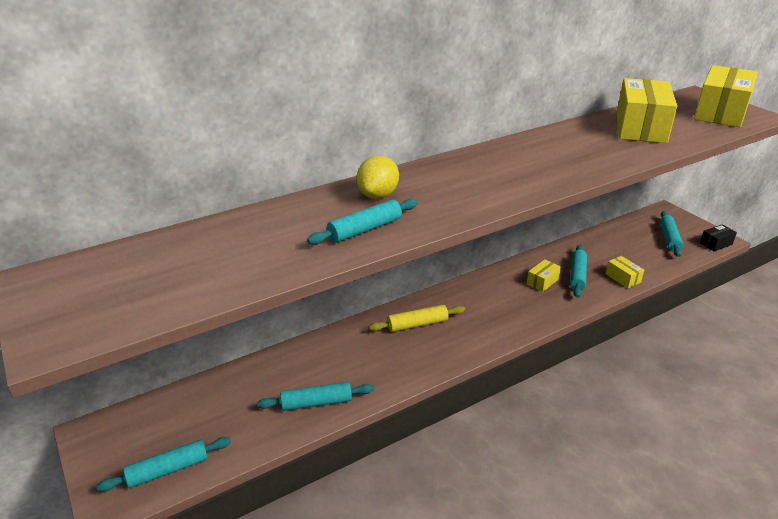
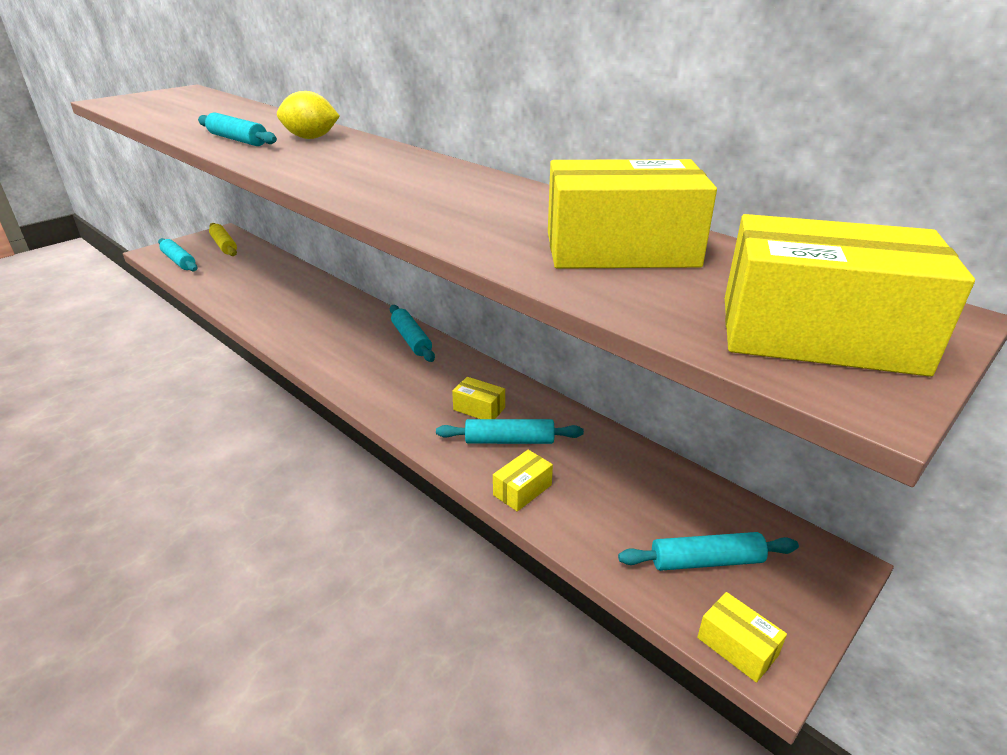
camera: 75 degrees right, 0 degrees up
(316, 402) = (242, 298): turquoise rolling pin -> turquoise rolling pin (411, 339)
(417, 324) = (362, 330): yellow rolling pin -> yellow rolling pin (224, 245)
(715, 244) = (737, 646): black box -> yellow box

